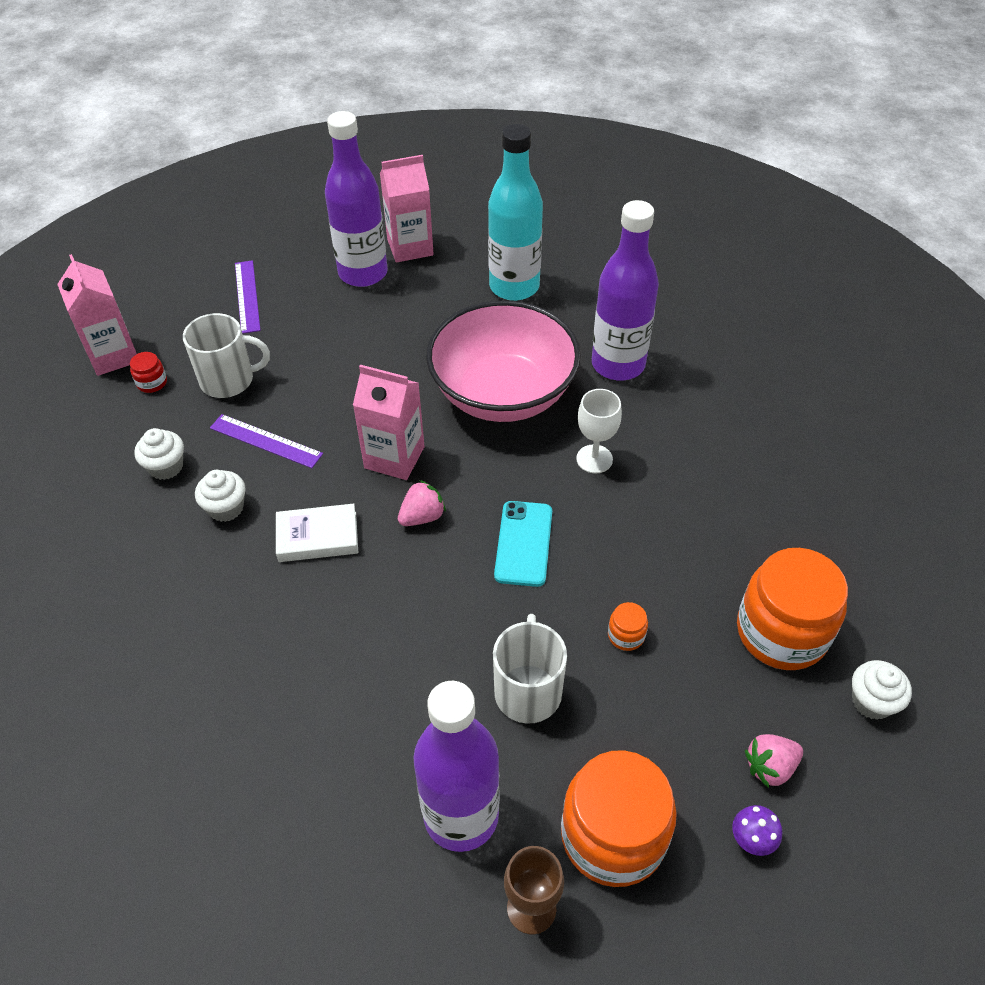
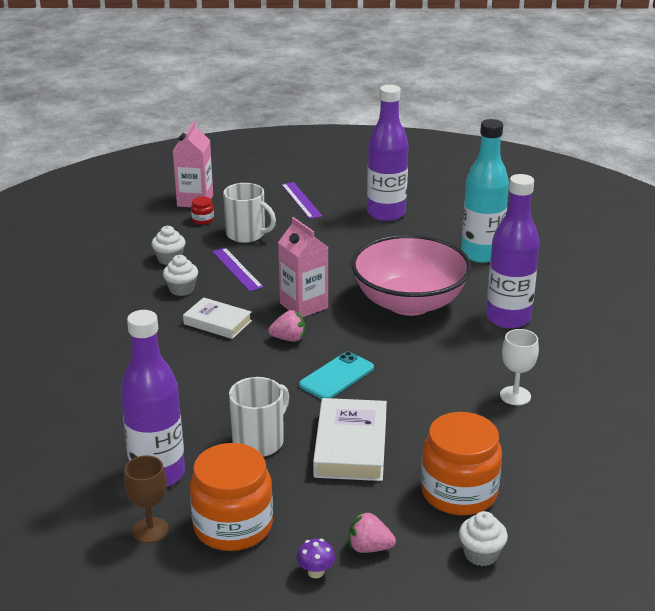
camera: 35 degrees right, 20 degrees down
(247, 296) = (301, 200): purple ruler -> purple ruler turned 45 degrees counterclockwise
(410, 247) = (432, 211): pink carton -> none
(594, 459) = (432, 357): white goblet -> white goblet (515, 396)
(626, 635) = (350, 446): orange jar -> white book

